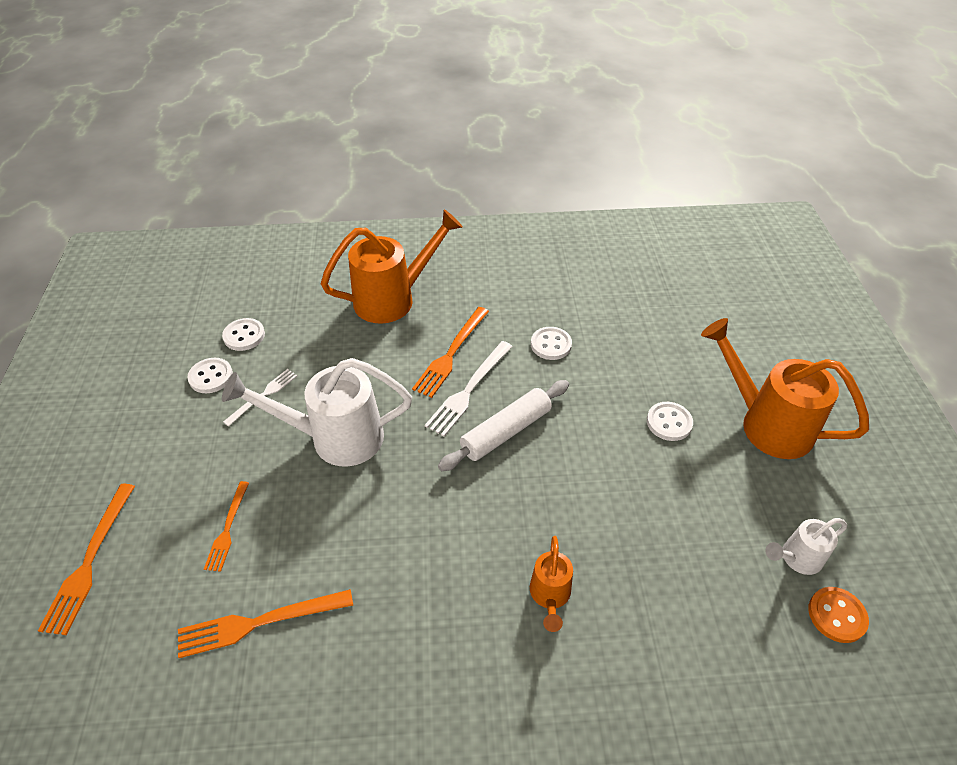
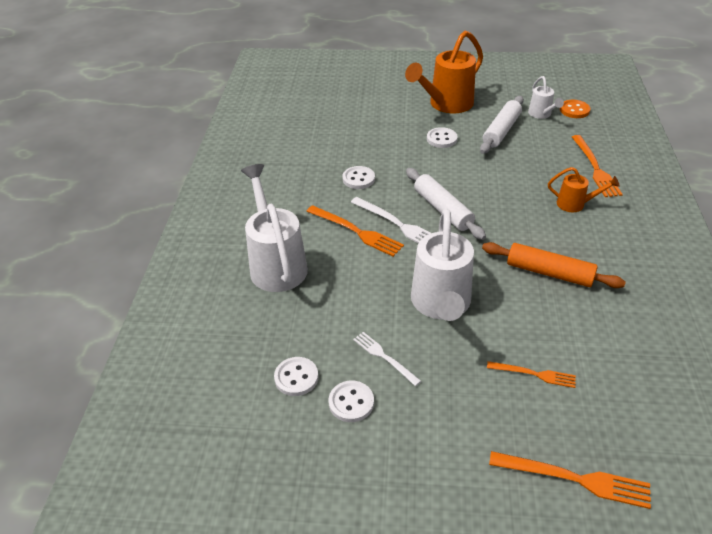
camera: 80 degrees left, 5 degrees down
(259, 622) = (615, 348): orange fork -> orange fork (595, 168)
(393, 299) = (276, 264): orange watering can -> white watering can
(394, 552) = (549, 273): none -> orange rolling pin
(719, 497) = (501, 131): none -> white rolling pin

